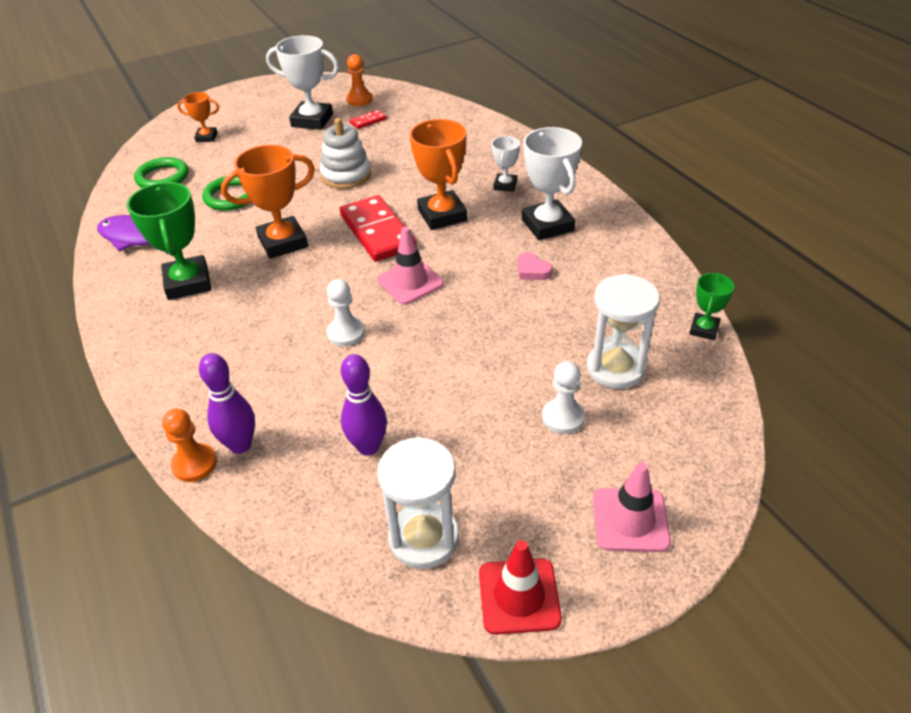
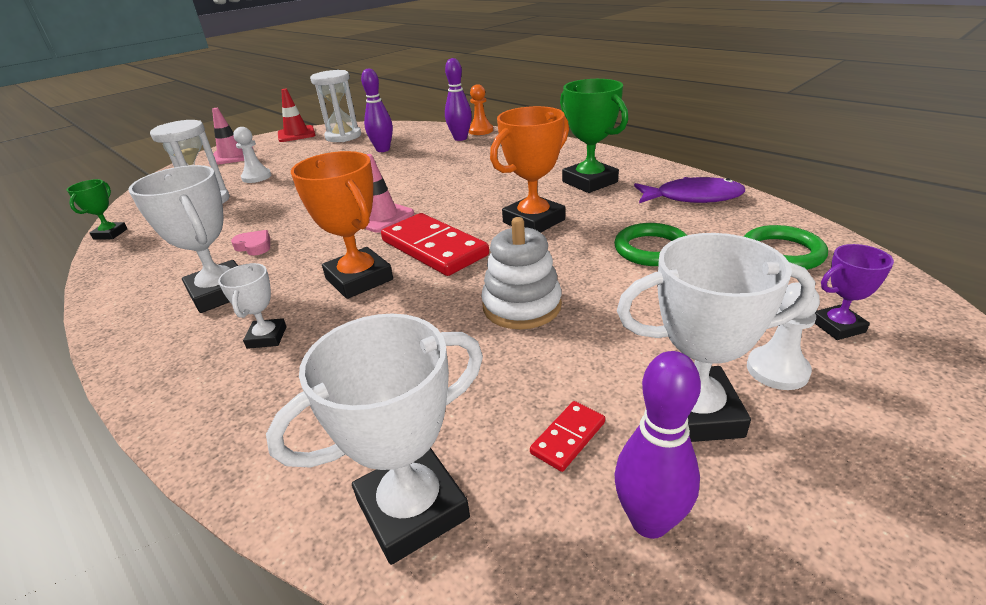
camera: 165 degrees right, 10 degrees down
(206, 137) = (837, 326): orange trophy -> purple trophy
(346, 333) = (424, 182): white pawn -> white pawn (777, 370)
(359, 100) = (649, 521): orange pawn -> purple bowling pin
(438, 112) = (412, 509): none -> white trophy

